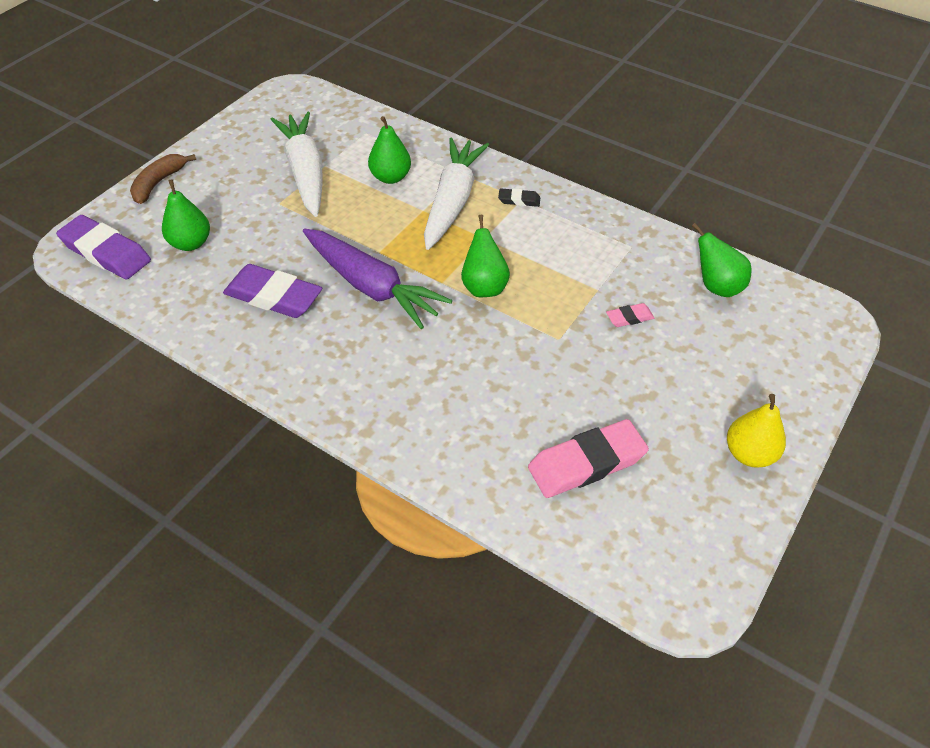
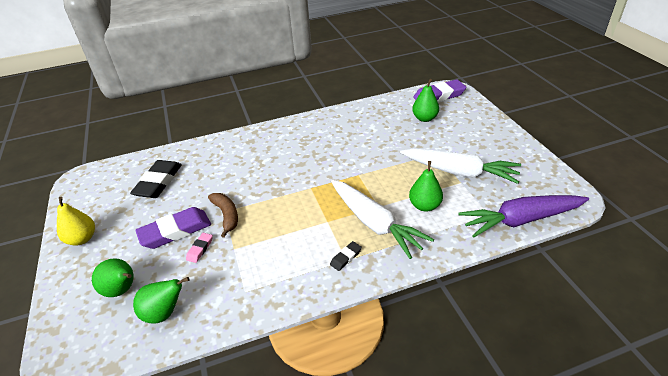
camera: 130 degrees right, 10 degrees down
(158, 183) = (488, 120): brown banana -> brown banana (226, 215)
(273, 296) = (360, 131): purple eraser -> purple eraser (175, 231)
(372, 287) = (334, 162): purple carrot -> purple carrot (520, 220)
(484, 287) = (290, 201): green pear -> green pear (122, 290)
(586, 463) = (158, 182): pink eraser -> black eraser

